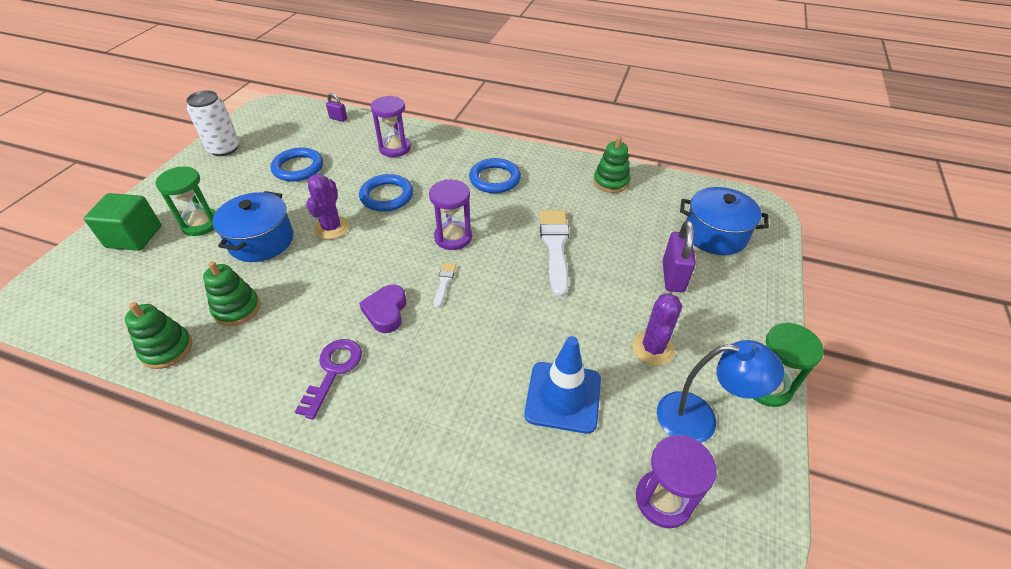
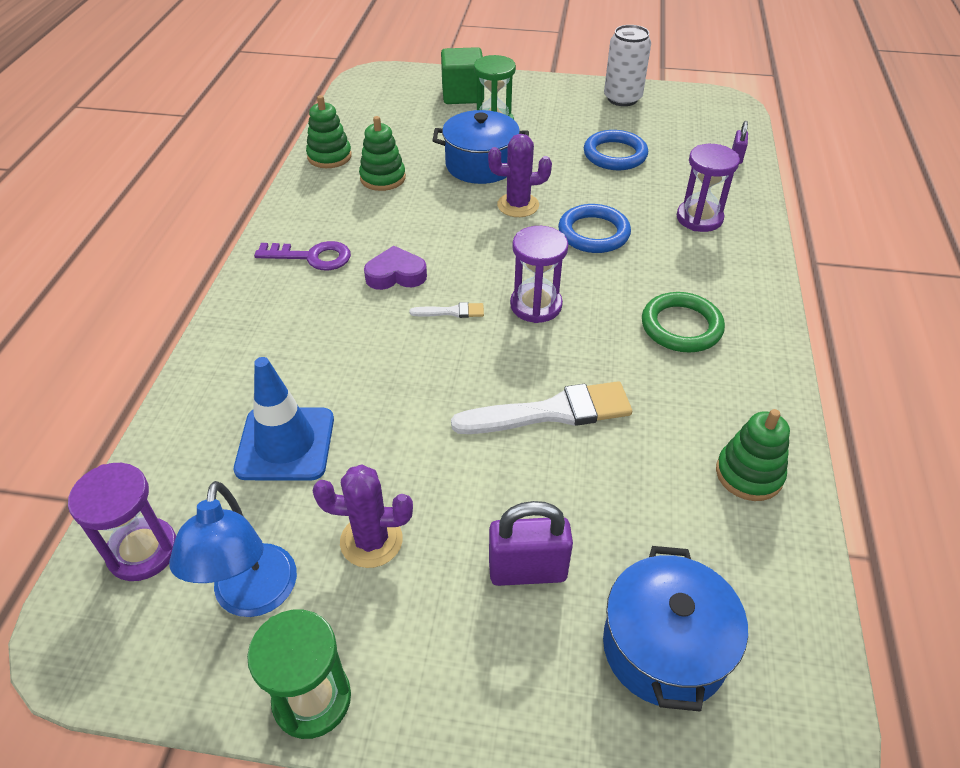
camera: 80 degrees right, 0 degrees up
(495, 179) = (681, 326): blue ring -> green ring

